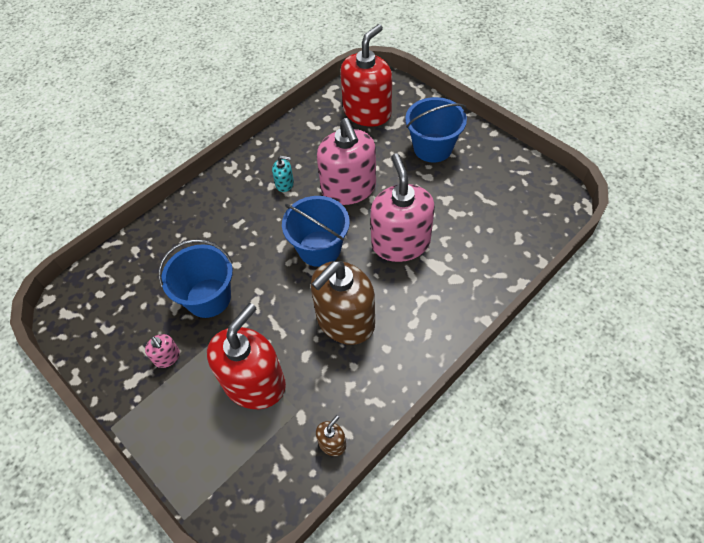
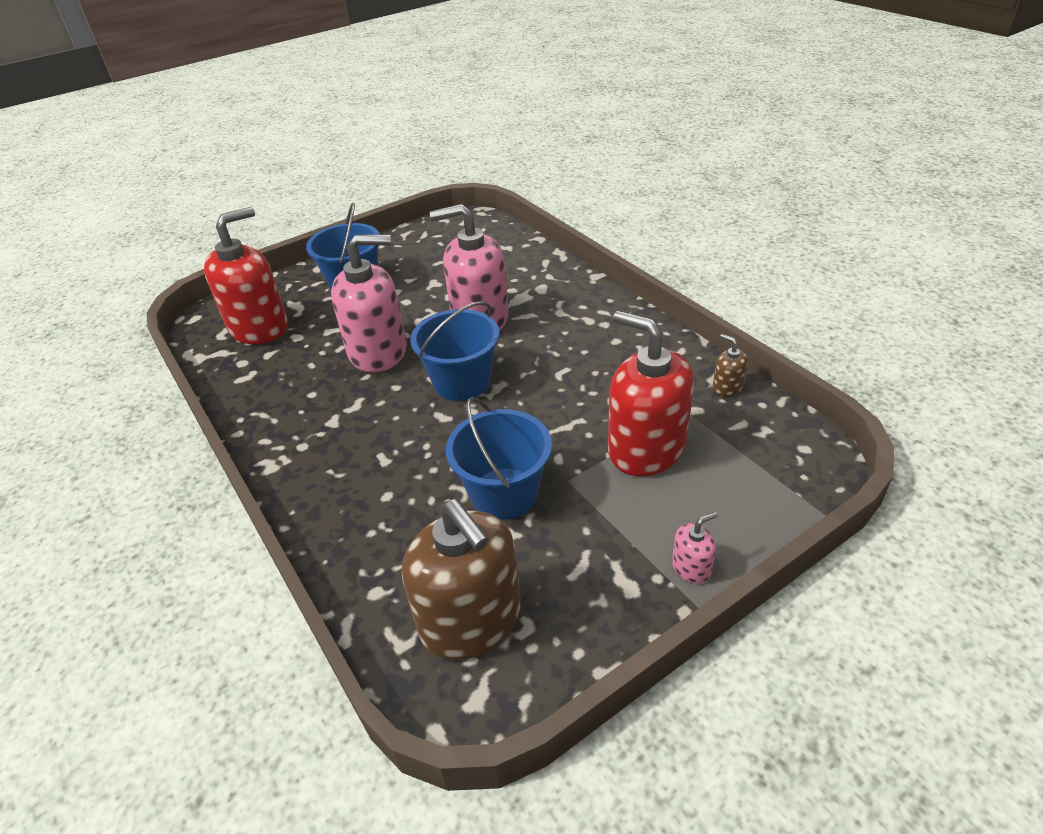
camera: 80 degrees left, 15 degrees down
(167, 357) = (594, 541): pink soap dispenser -> pink soap dispenser (691, 567)
(284, 184) = (336, 408): turquoise soap dispenser -> none
(345, 320) = (573, 367): brown soap dispenser -> brown soap dispenser (471, 619)
(367, 112) = (259, 327): red soap dispenser -> red soap dispenser turned 90 degrees clockwise

